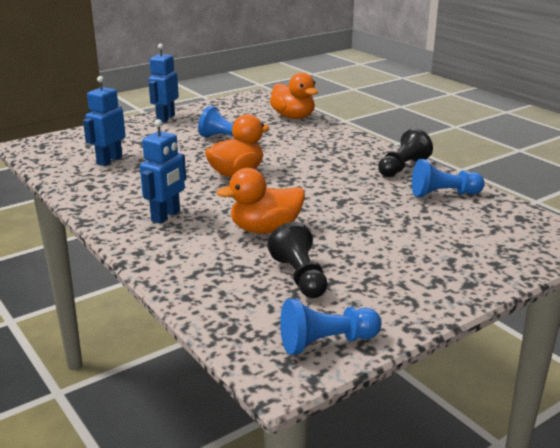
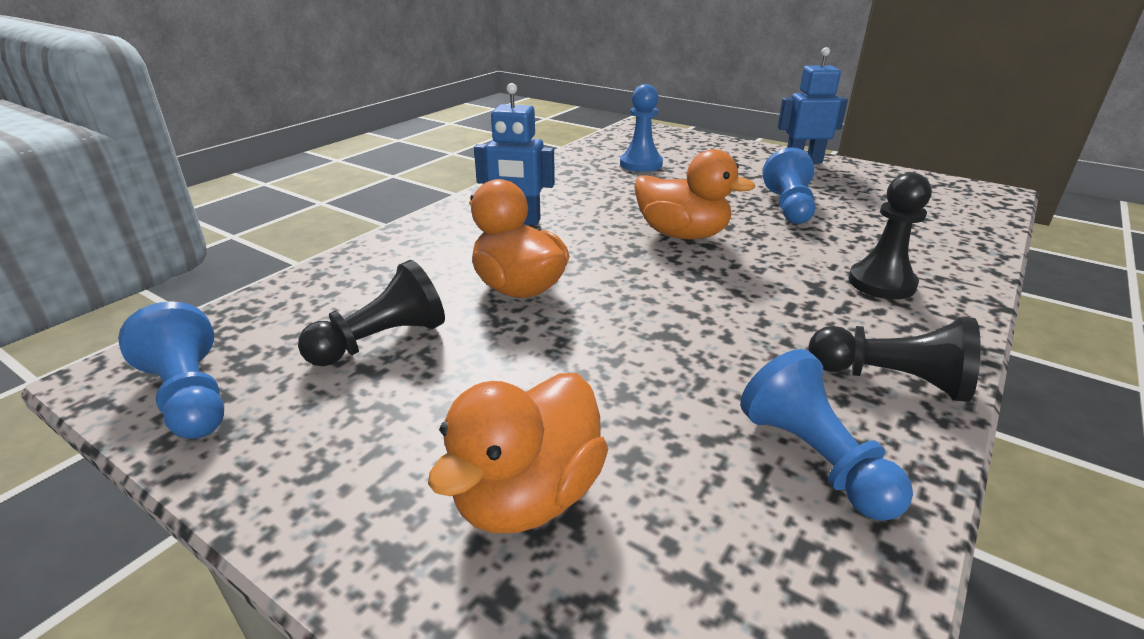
camera: 70 degrees right, 5 degrees up
(109, 160) = (641, 164): blue robot -> blue pawn
(293, 117) = (957, 233): orange duck -> orange duck (528, 496)
(328, 146) = (881, 283): none -> black pawn

